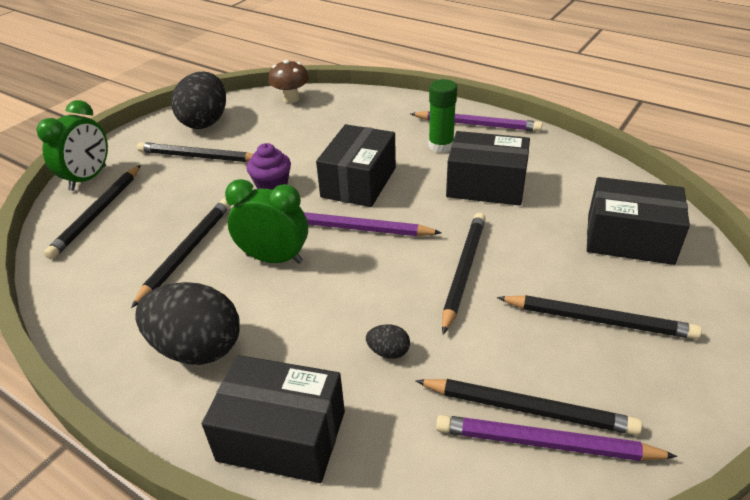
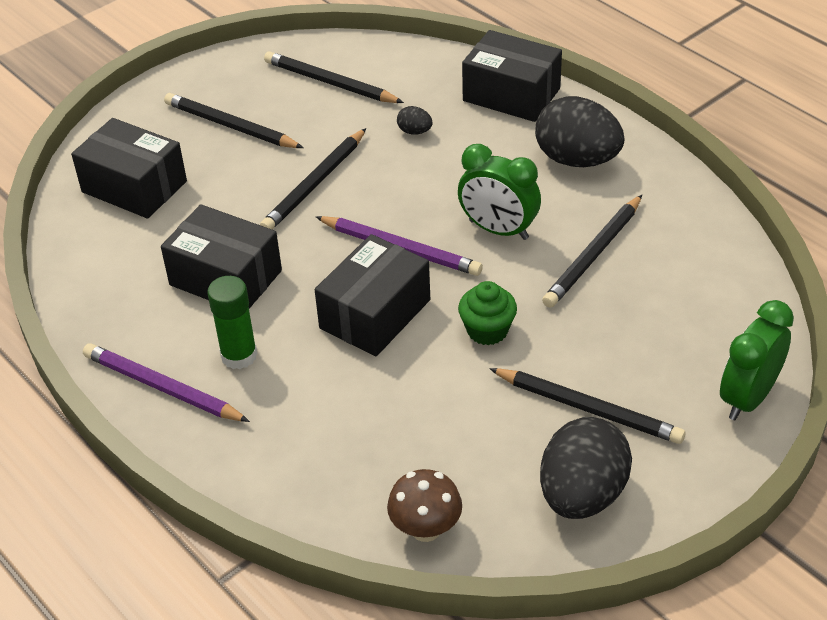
camera: 165 degrees left, 5 degrees up
(98, 213) = (714, 330): black pencil -> none
(272, 186) = (487, 330): purple cupcake -> green cupcake
(545, 443) = (332, 65): purple pencil -> none

